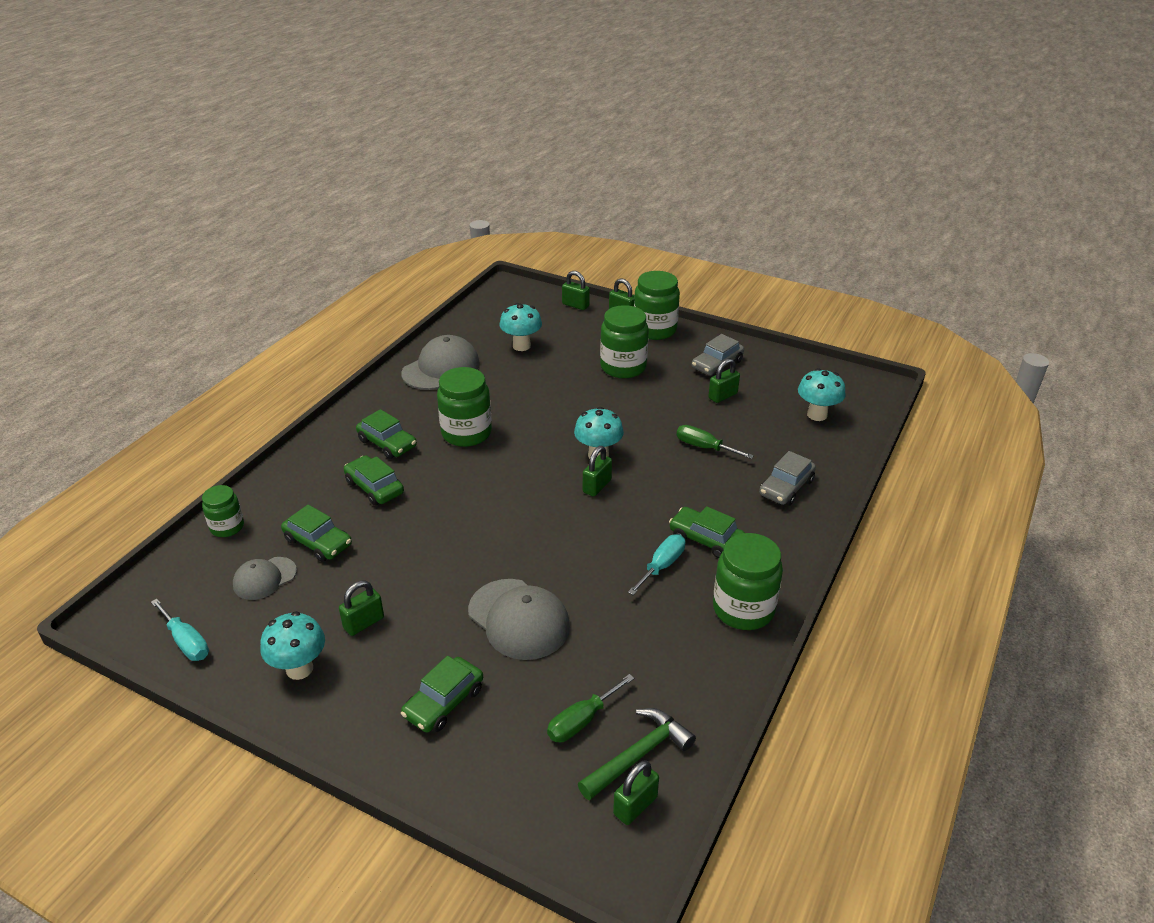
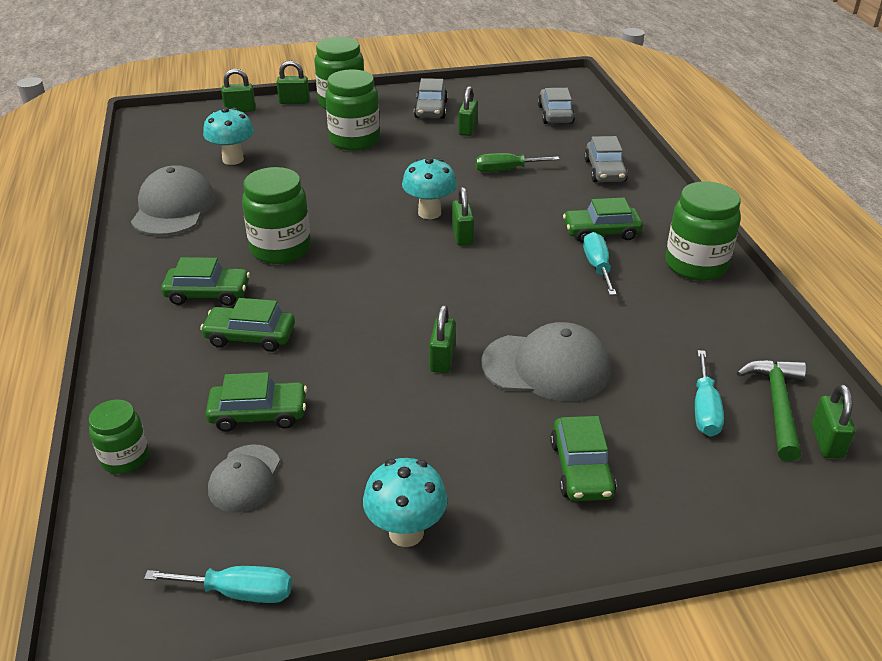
camera: 40 degrees left, 0 degrees up
(364, 623) = (412, 453): green padlock -> green padlock (442, 359)
(582, 721) = (704, 409): green screwdriver -> turquoise screwdriver
(817, 415) = (555, 114): turquoise mushroom -> grey car

